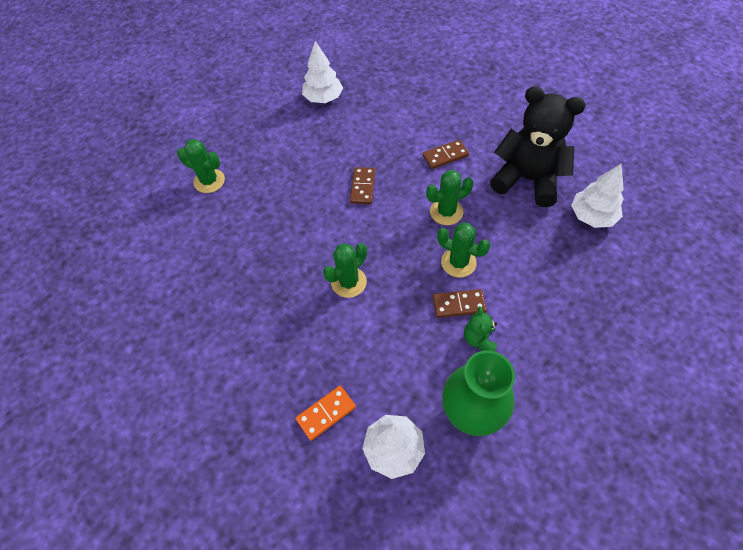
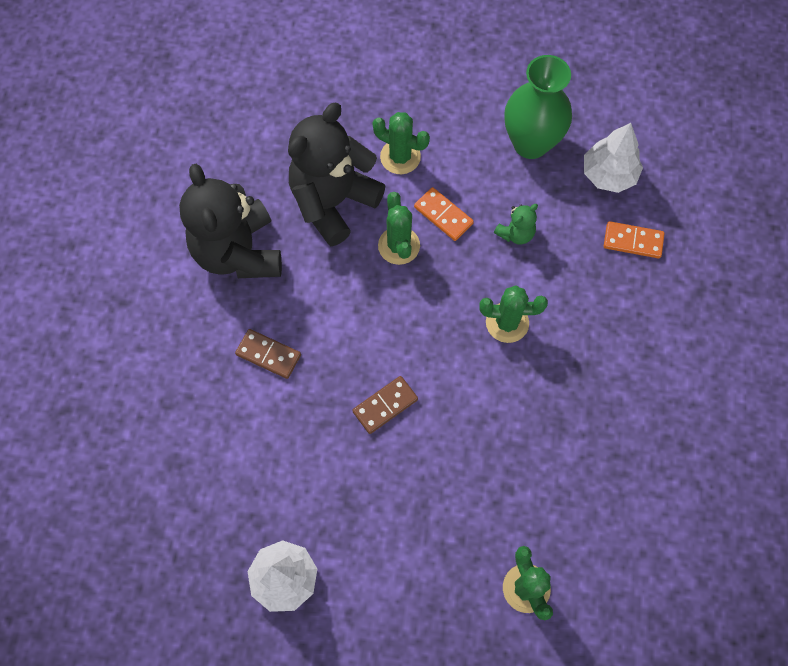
camera: 135 degrees left, 10 degrees up
(446, 212) = (347, 298): green cactus -> green cactus (400, 157)
(458, 304) = (443, 215): brown domino -> orange domino
(479, 339) = (462, 178): green teddy bear -> green teddy bear (515, 233)
(524, 249) = (333, 202): none -> black teddy bear
(592, 216) = (242, 170): white tree -> none

